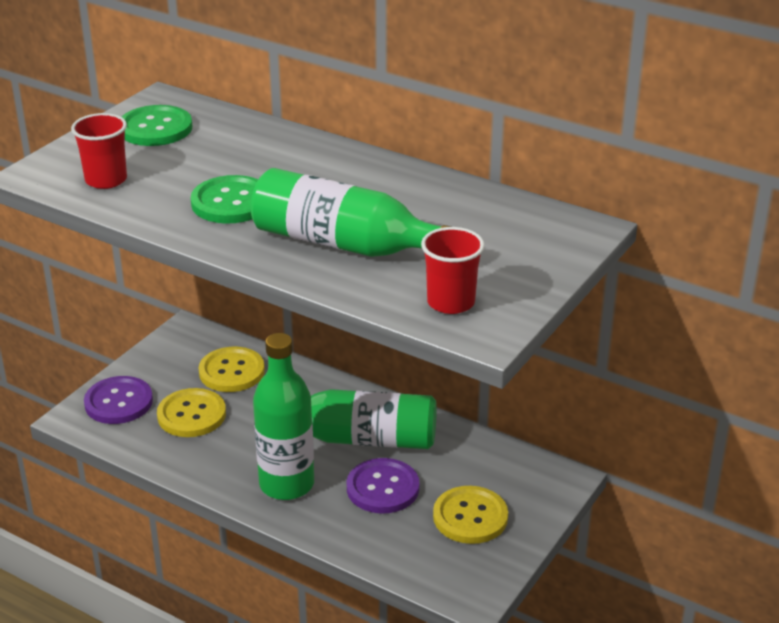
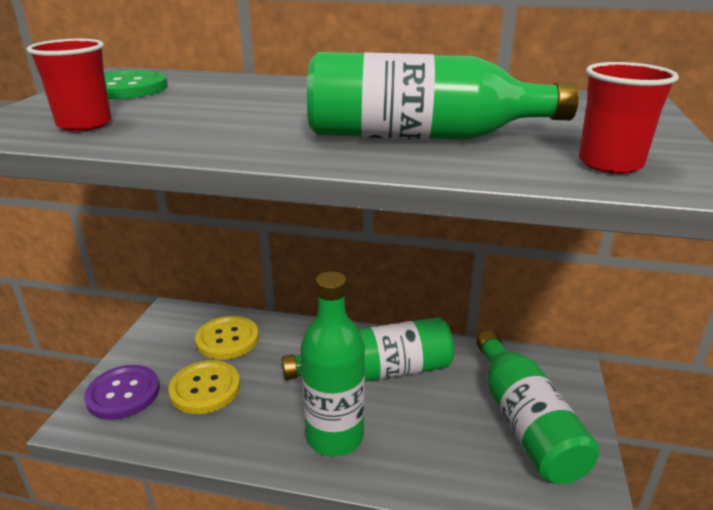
camera: 20 degrees left, 5 degrees down
(231, 202) = (254, 123): green button -> none
(382, 488) = (428, 415): purple button -> none
(470, 517) = (525, 422): yellow button -> green bottle

